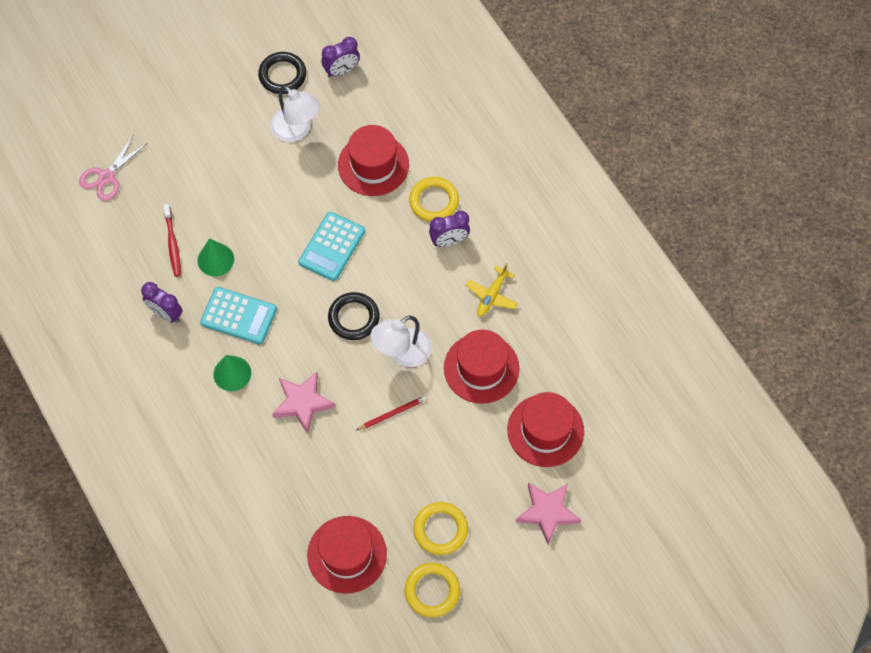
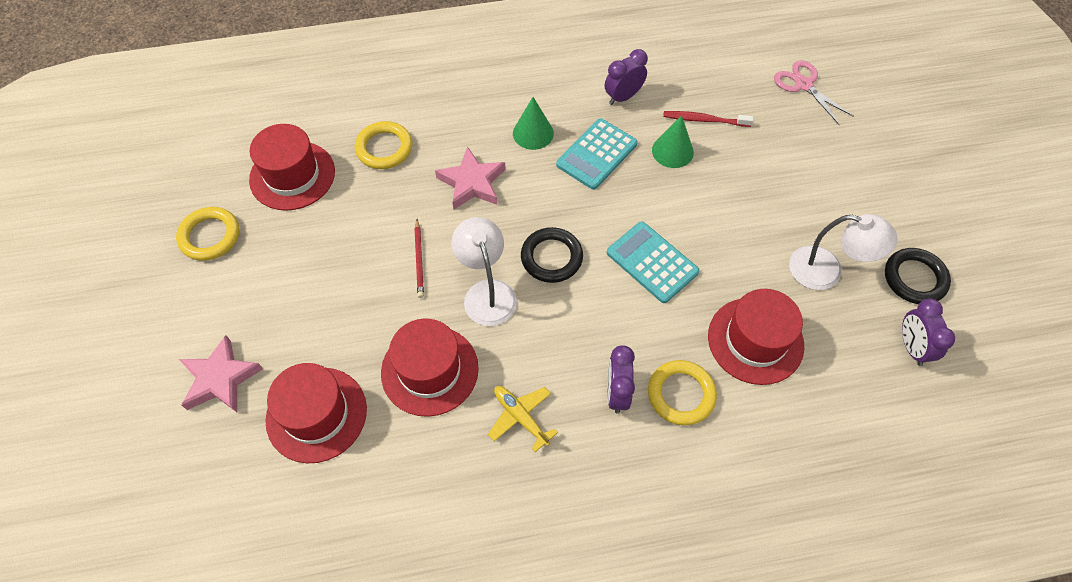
camera: 110 degrees right, 5 degrees down
(297, 130) = (826, 271): white lamp -> white lamp turned 135 degrees counterclockwise
(440, 529) = (267, 264): yellow ring -> yellow ring (384, 148)

